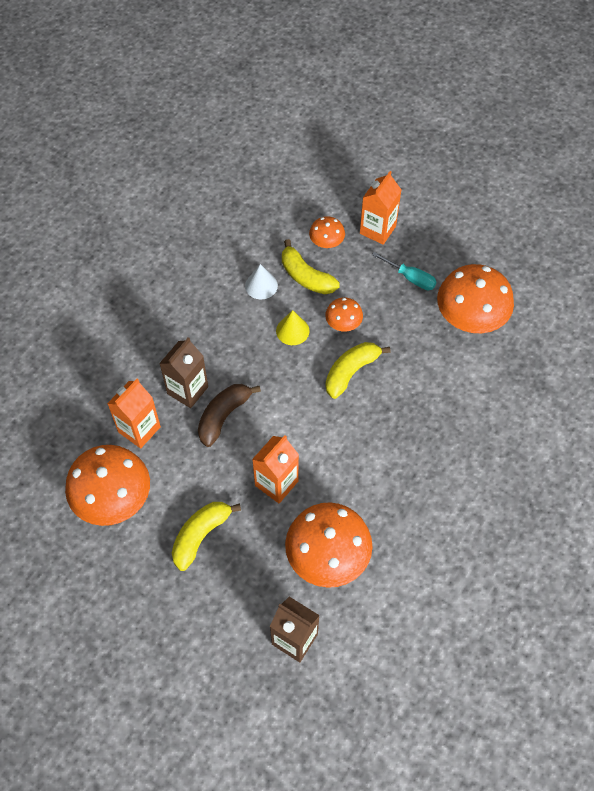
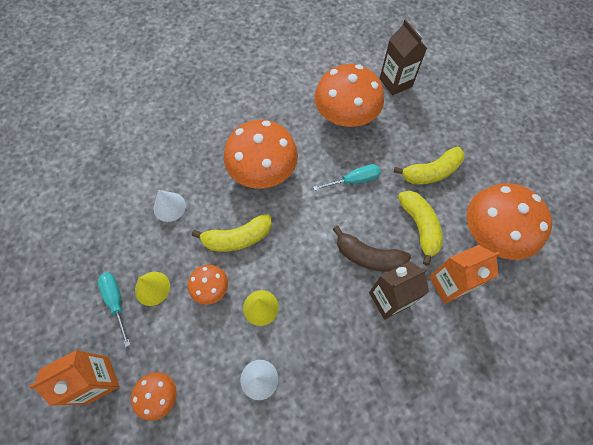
camera: 150 degrees left, 5 degrees up
(223, 416) = (368, 256): brown banana -> brown banana turned 45 degrees clockwise
(276, 483) = (354, 180): orange carton -> turquoise screwdriver
(306, 277) = (209, 363): yellow banana -> yellow banana (419, 226)
(390, 300) = (152, 288): none -> yellow cone
(432, 366) = (169, 207): none -> white cone
(470, 318) = (103, 232): orange mushroom -> orange mushroom (263, 171)

